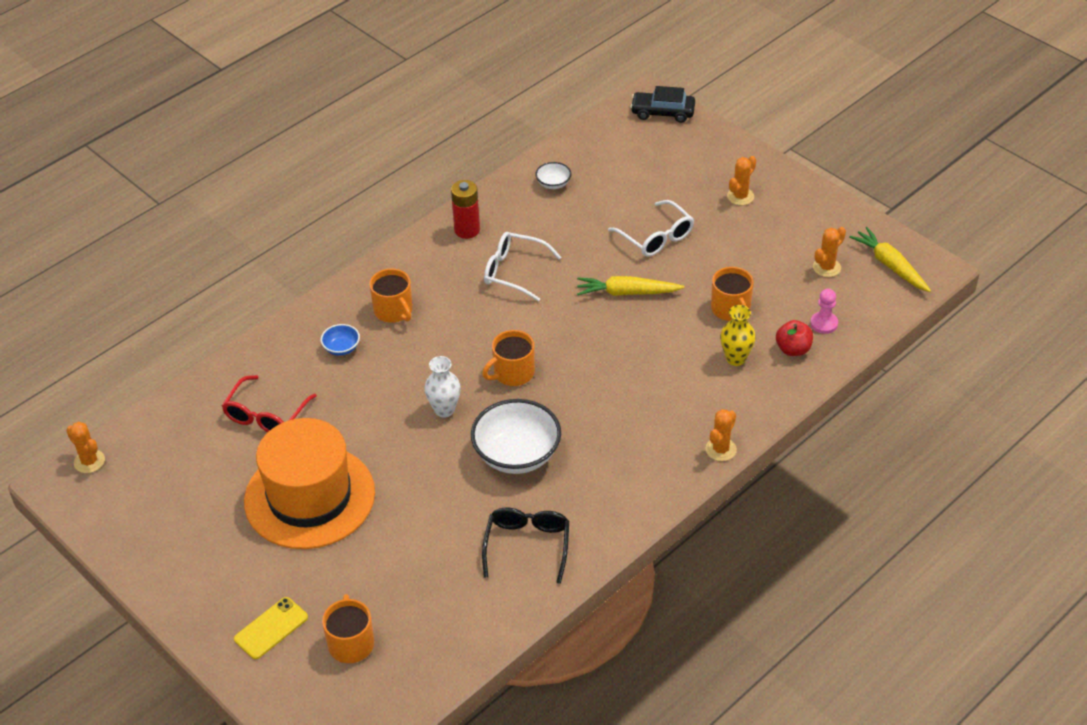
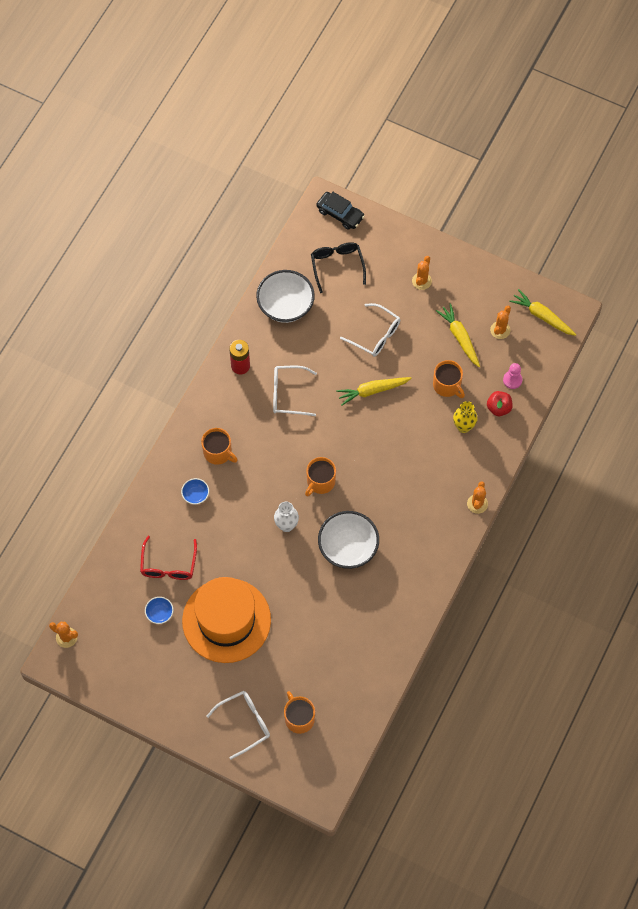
camera: 20 degrees left, 20 degrees up
(225, 466) = (159, 613): none -> blue bowl
(271, 628) = (245, 723): yellow phone -> white glasses
(527, 545) = (380, 614): black glasses -> black glasses (337, 265)
(553, 184) = (285, 305): white bowl -> white bowl, size x2.15
(662, 112) = (340, 214): black car -> black car turned 135 degrees counterclockwise
(768, 263) = (460, 337): none -> yellow carrot

